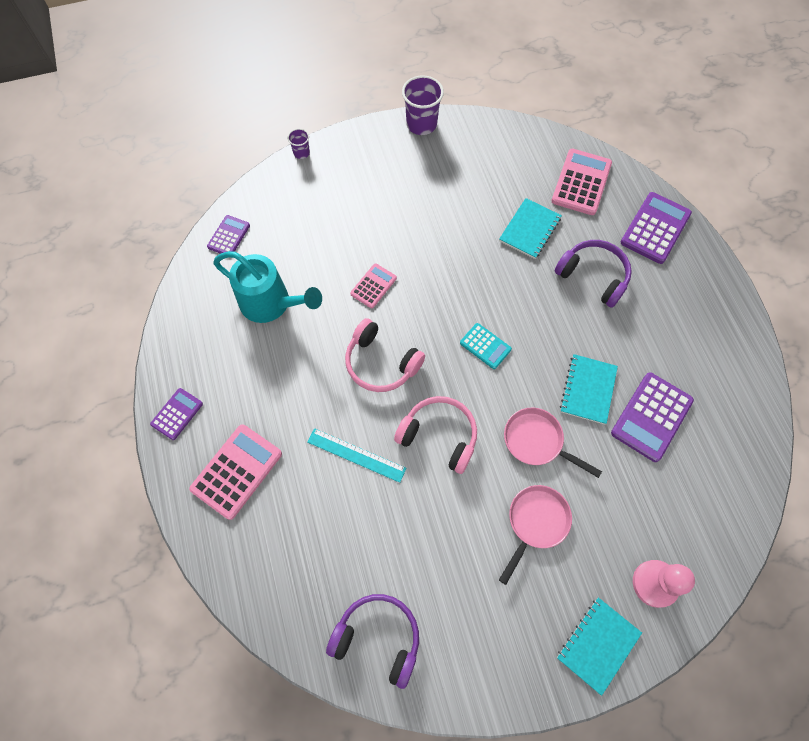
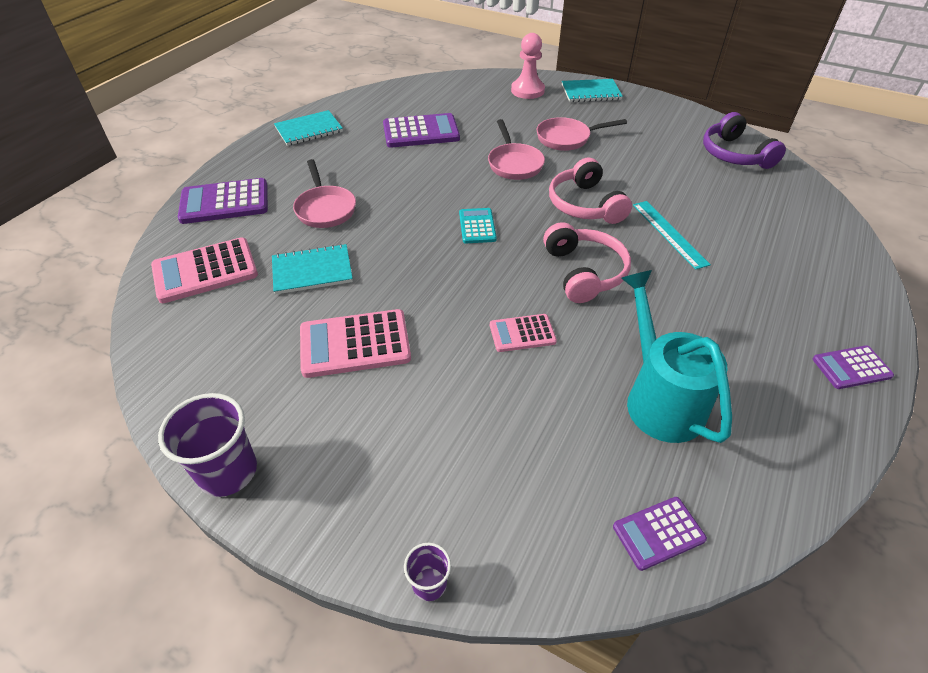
camera: 135 degrees left, 20 degrees down
(237, 471) = (800, 286): pink calculator -> pink calculator (355, 344)
(588, 389) = (439, 163): turquoise notebook -> turquoise notebook (309, 130)
(593, 276) = (325, 209): purple headphones -> pink pan

